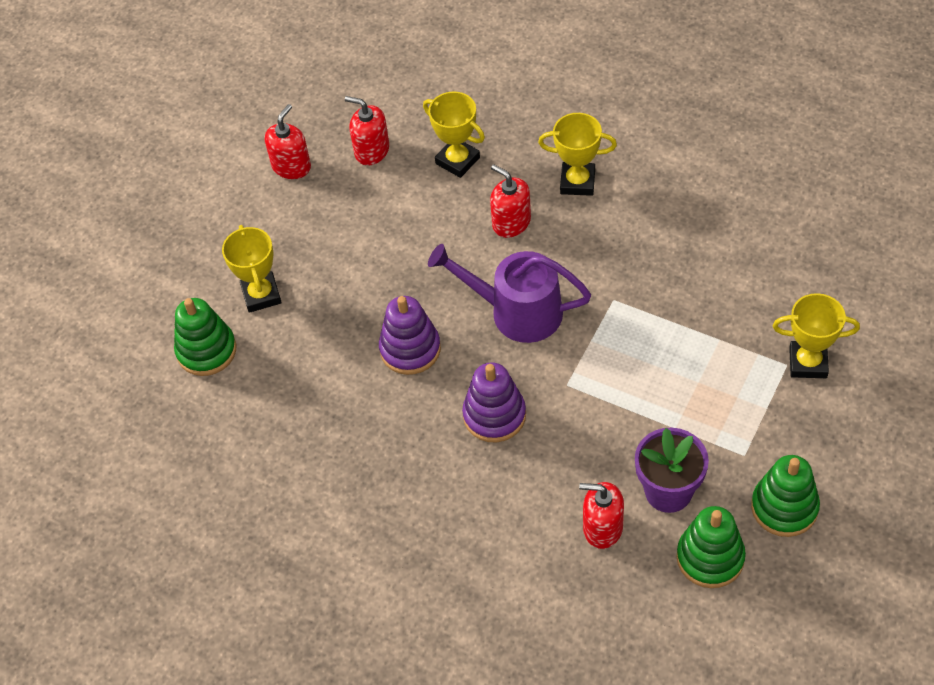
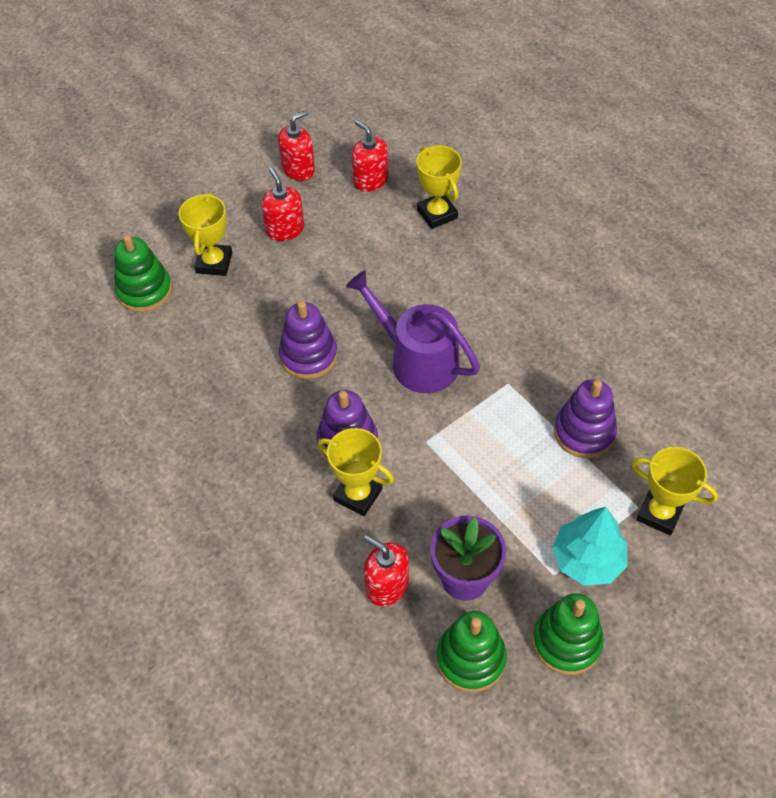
camera: 20 degrees right, 0 degrees up
(511, 222) = (454, 282): red soap dispenser -> red soap dispenser (285, 229)
(577, 182) = (530, 270): yellow trophy -> yellow trophy (358, 494)
(706, 317) = (584, 432): none -> purple stacking toy
(766, 429) = (587, 559): none -> turquoise tree

